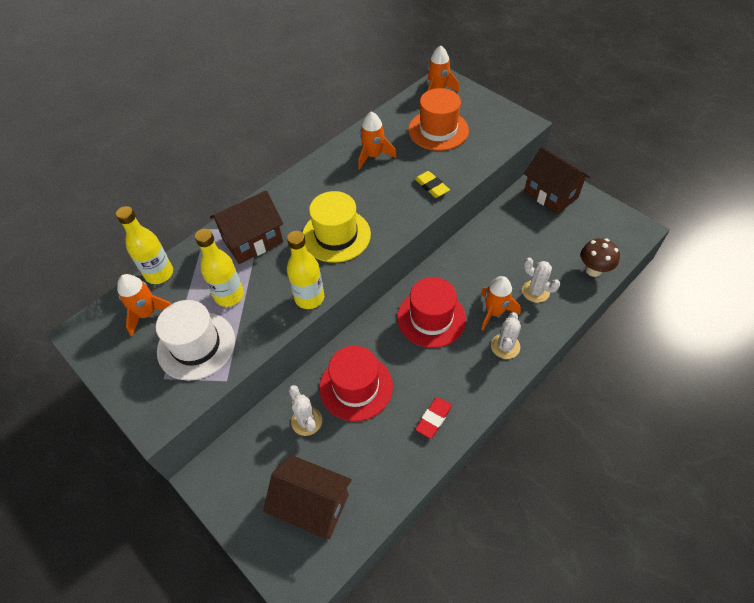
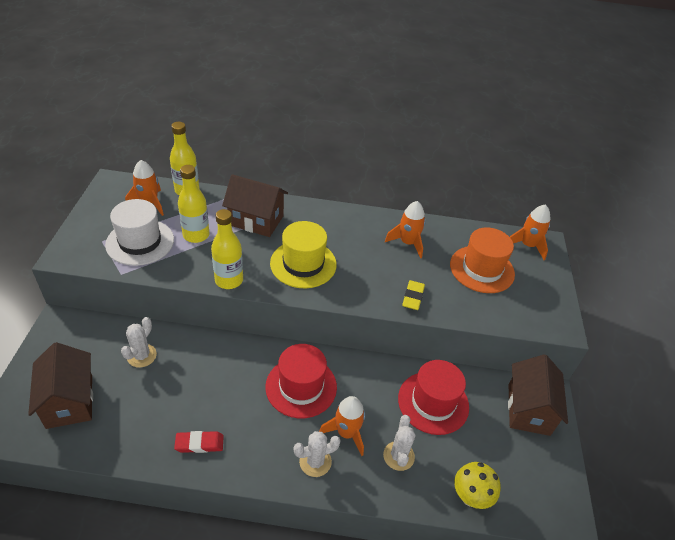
camera: 45 degrees right, 10 degrees down
(356, 387) = (194, 370): red hat -> red hat (433, 402)
(593, 270) = (470, 497): brown mushroom -> yellow mushroom

